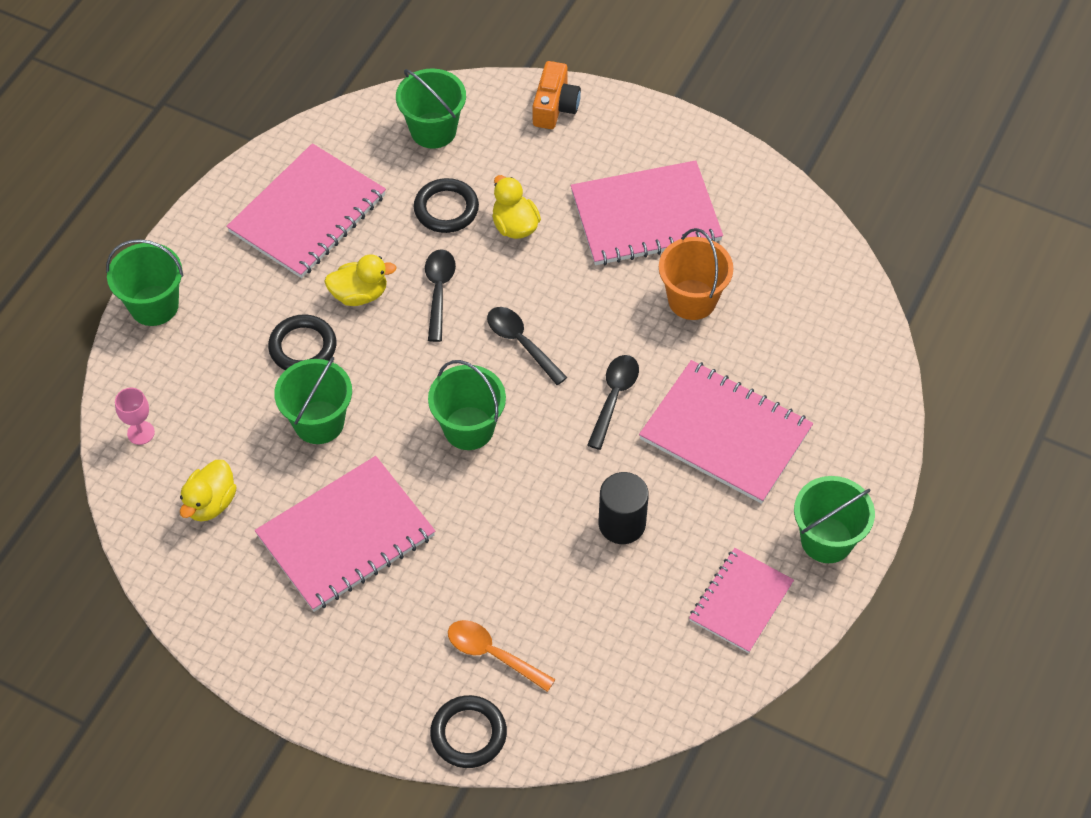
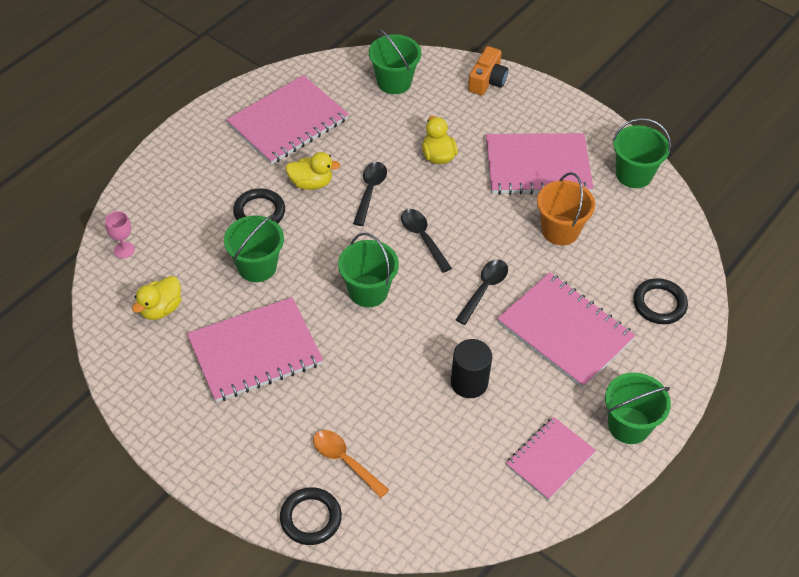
camera: 10 degrees right, 5 degrees down
(154, 305) = (159, 164): green bucket -> green bucket (634, 174)
(446, 209) = (390, 136): black ring -> black ring (659, 304)

